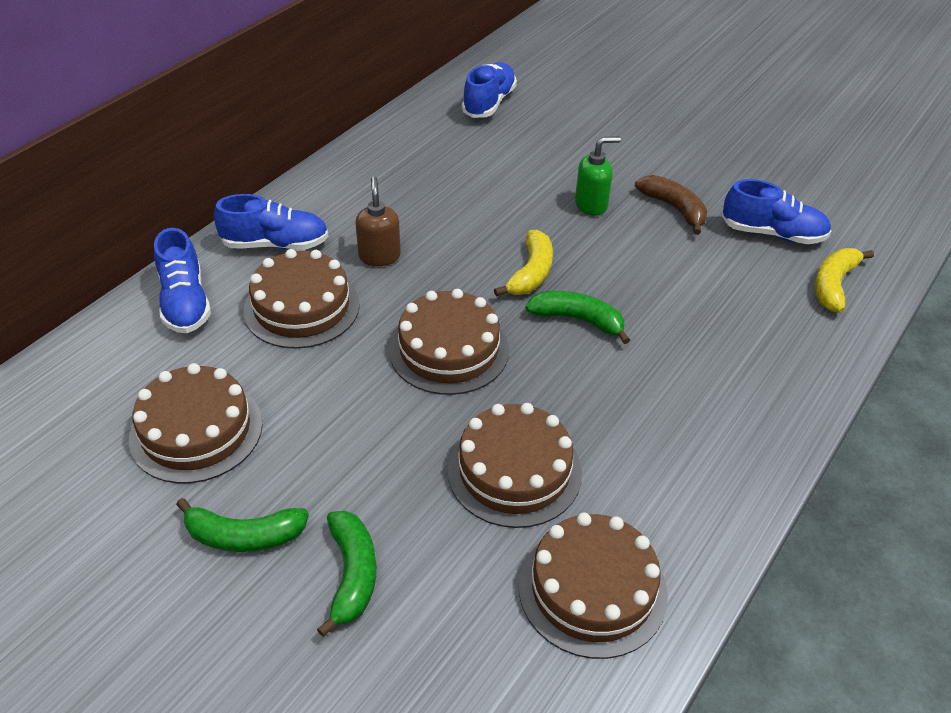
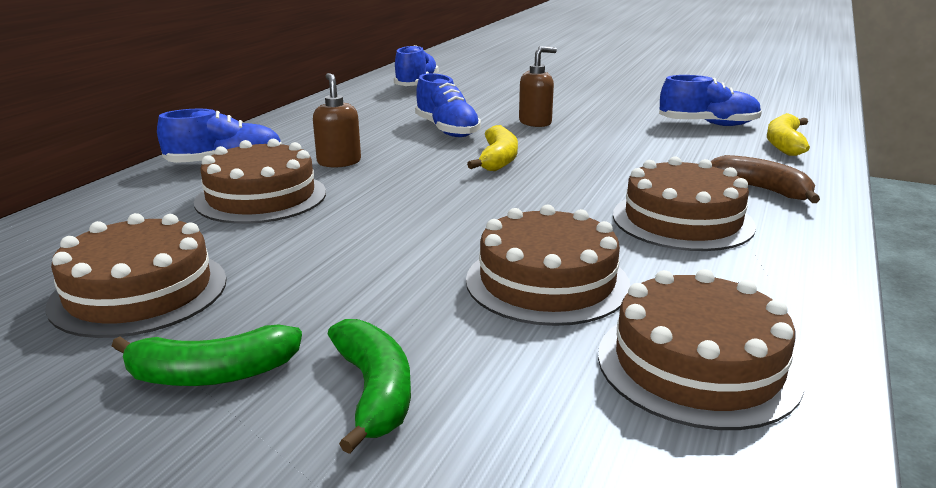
camera: 10 degrees left, 20 degrees down
(185, 303) = (124, 205): blue shoe -> blue shoe (447, 130)
(449, 350) = (434, 209): brown cake -> brown cake (682, 220)
(578, 320) = (560, 180): green banana -> none
(591, 205) = (535, 122): green soap dispenser -> brown soap dispenser
(674, 208) = (612, 119): brown banana -> brown banana (761, 189)

